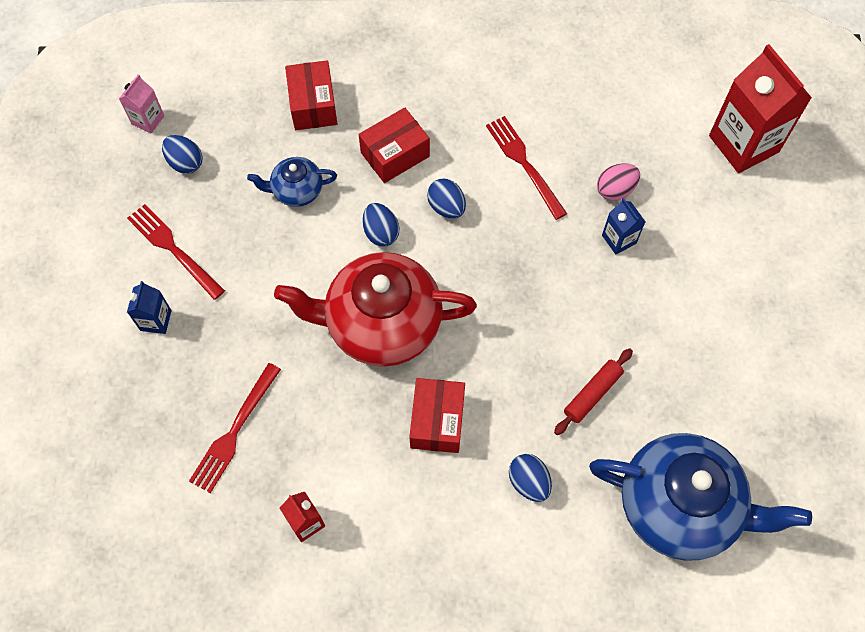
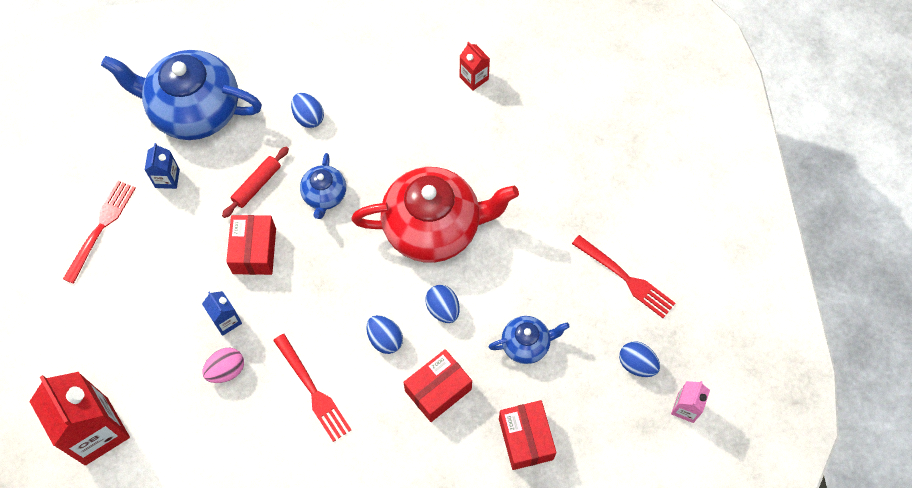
camera: 175 degrees right, 0 degrees up
(156, 320) = (624, 215): blue carton -> blue carton (167, 178)
(234, 432) = (540, 134): red fork -> red fork (101, 227)
(437, 421) = (381, 155): red box -> red box (254, 251)
(509, 374) = (324, 195): none -> blue teapot

